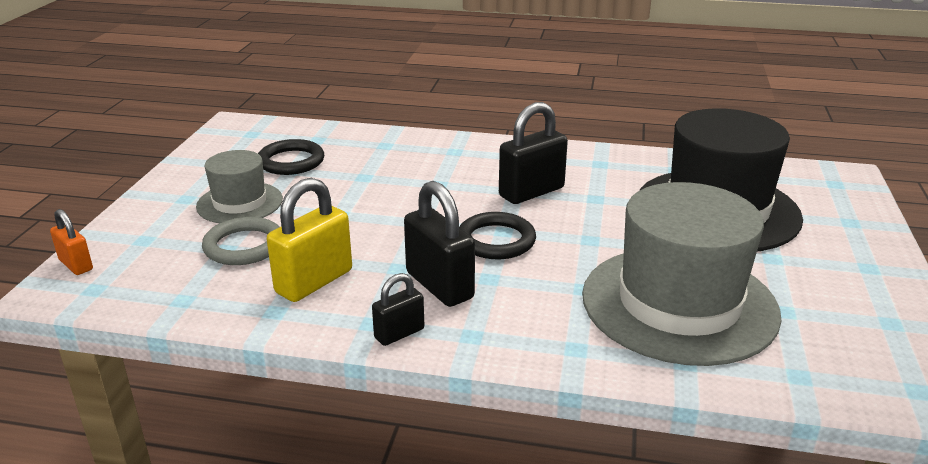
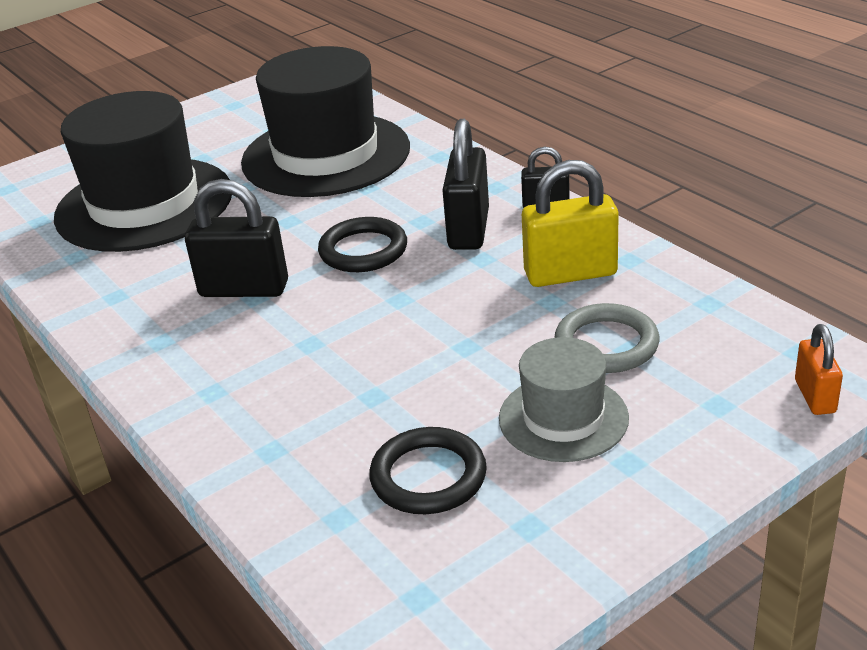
camera: 135 degrees left, 5 degrees up
(679, 304) = (326, 155): grey hat -> black hat

